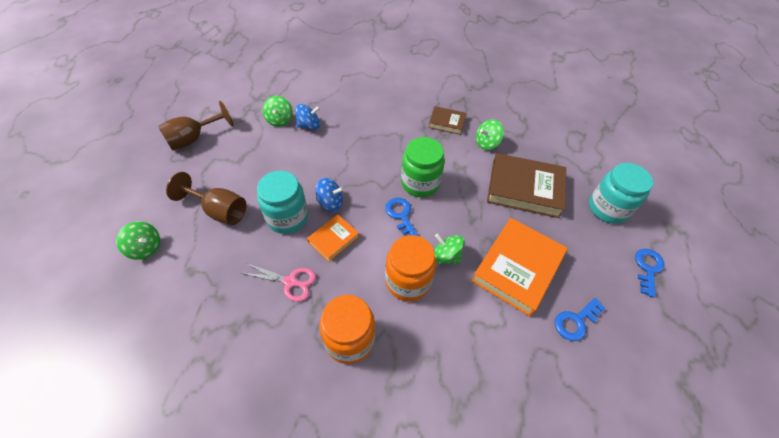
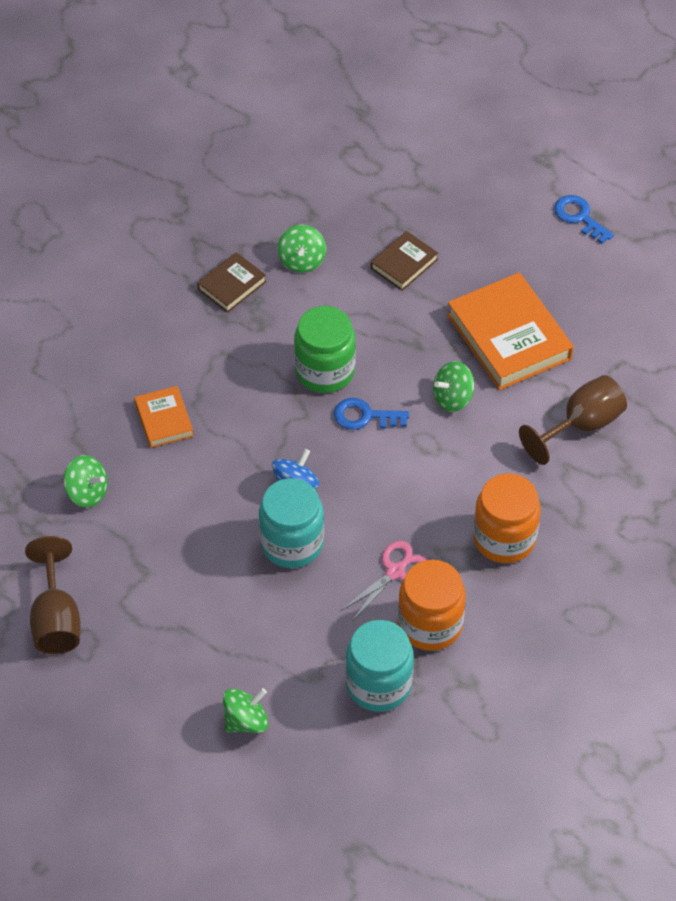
camera: 60 degrees left, 0 degrees up
(219, 211) = (231, 620): brown goblet -> brown goblet (581, 425)
(309, 126) = (126, 458): blue spinning top -> none
(333, 239) = (359, 504): orange book -> orange book (164, 420)
(408, 281) = (463, 451): orange jar -> orange jar (430, 624)
(524, 189) = (404, 264): brown book -> brown book, size x0.52
(575, 321) = (599, 322): blue key -> none
(607, 208) = (483, 199): turquoise jar -> turquoise jar (378, 684)

